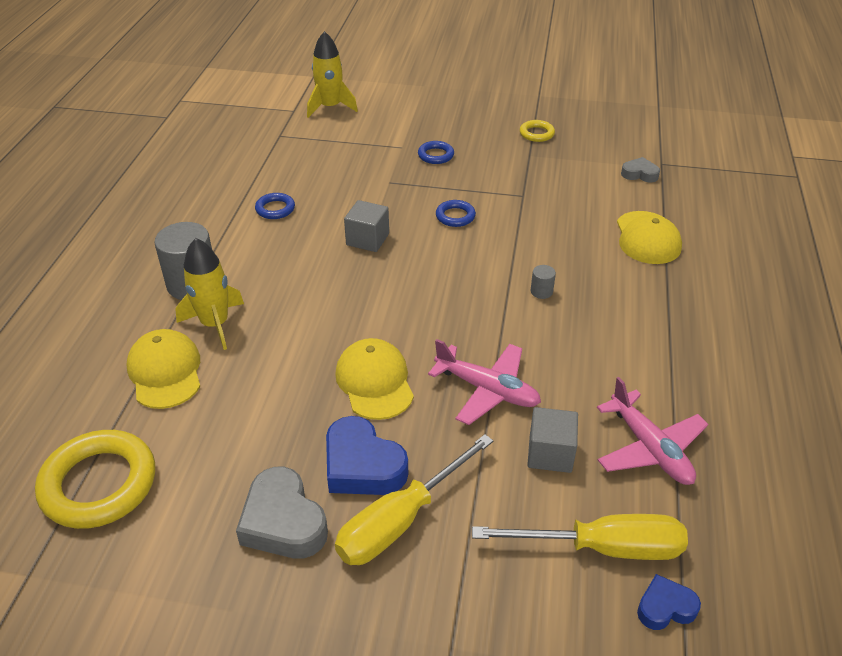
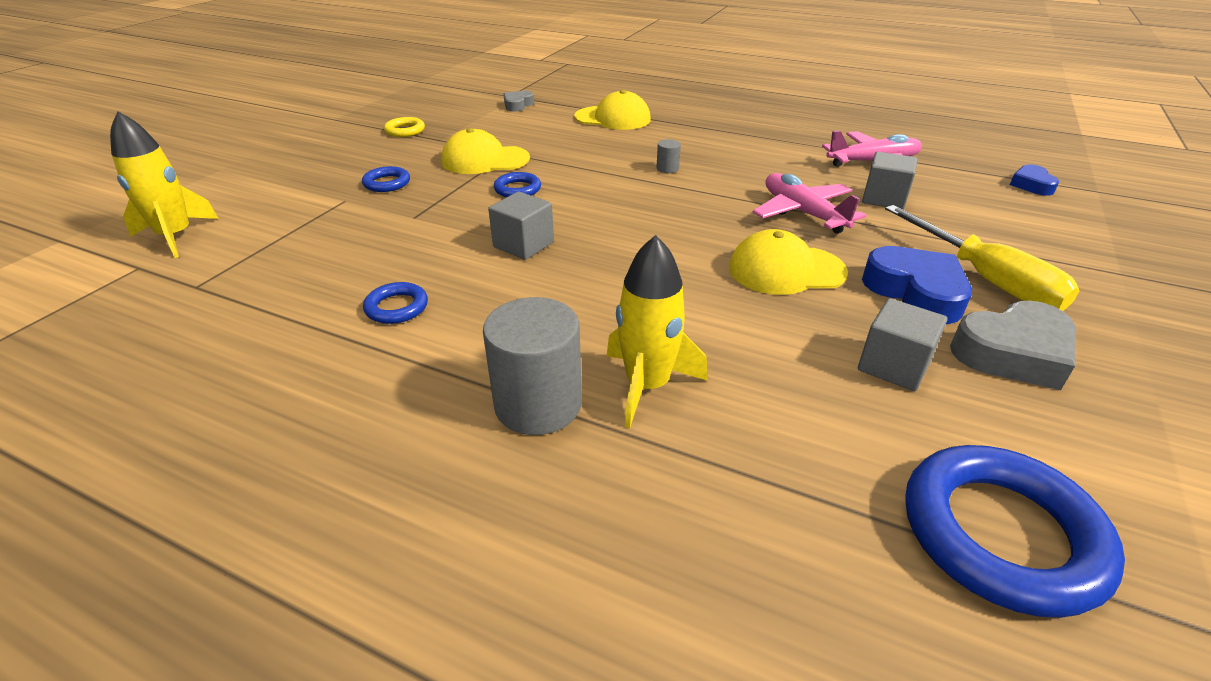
camera: 75 degrees left, 5 degrees down
(99, 484) = (1000, 534): yellow ring -> blue ring
(165, 372) = (746, 446): yellow cap -> yellow cap (485, 160)
(254, 444) = (893, 366): none -> grey cube
(362, 465) = (915, 292): blue heart -> blue heart turned 90 degrees counterclockwise
(487, 390) = (803, 213): pink plane -> pink plane turned 75 degrees counterclockwise
(602, 547) = (983, 196): yellow screwdriver -> none

